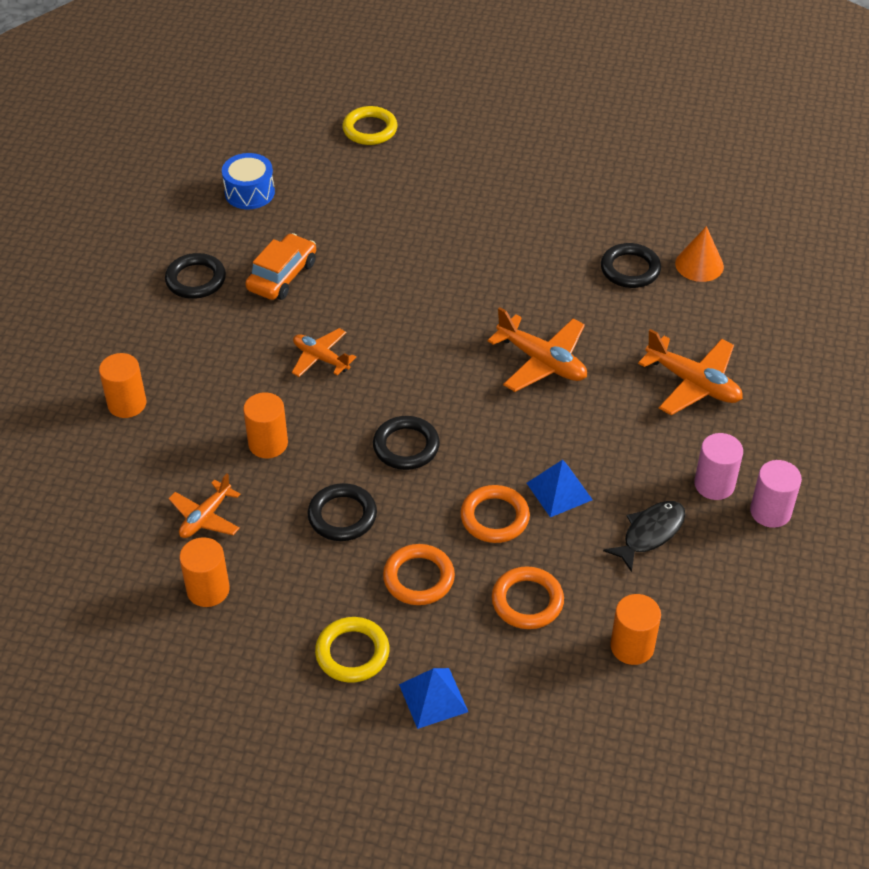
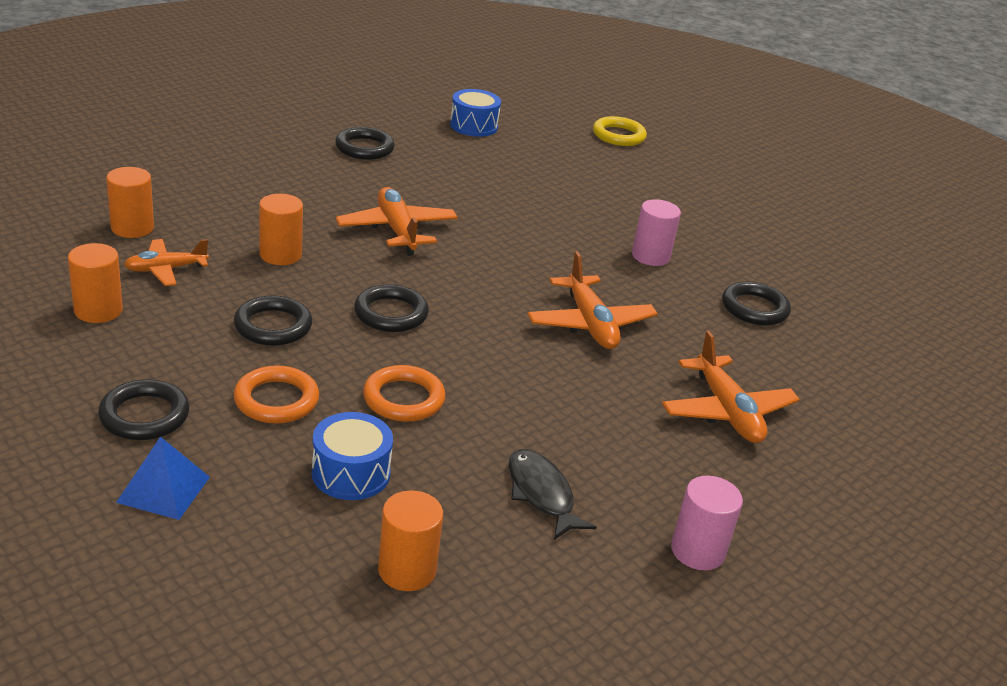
camera: 30 degrees right, 15 degrees down
(127, 404) = (211, 183): orange cylinder -> orange cylinder (132, 228)
(282, 276) = (434, 175): orange car -> none
(320, 358) = (397, 230): orange plane -> orange plane, size x1.54
(352, 653) = (144, 415): yellow ring -> black ring
(527, 601) = (351, 473): orange ring -> blue drum
(559, 491) = (490, 414): blue pyramid -> none
(650, 533) = (541, 494): black fish -> black fish turned 105 degrees counterclockwise
(699, 265) = (832, 337): orange cone -> none
(714, 484) = (659, 495): pink cylinder -> pink cylinder (650, 256)

